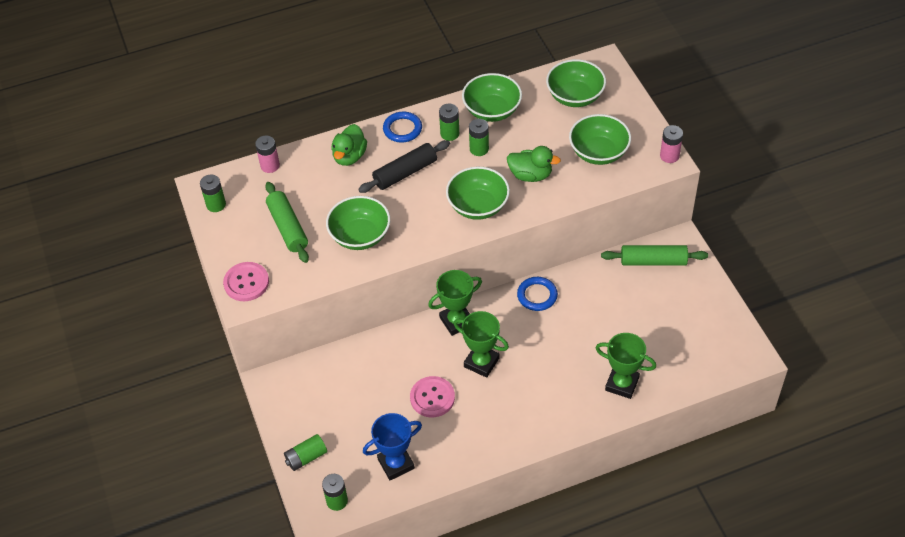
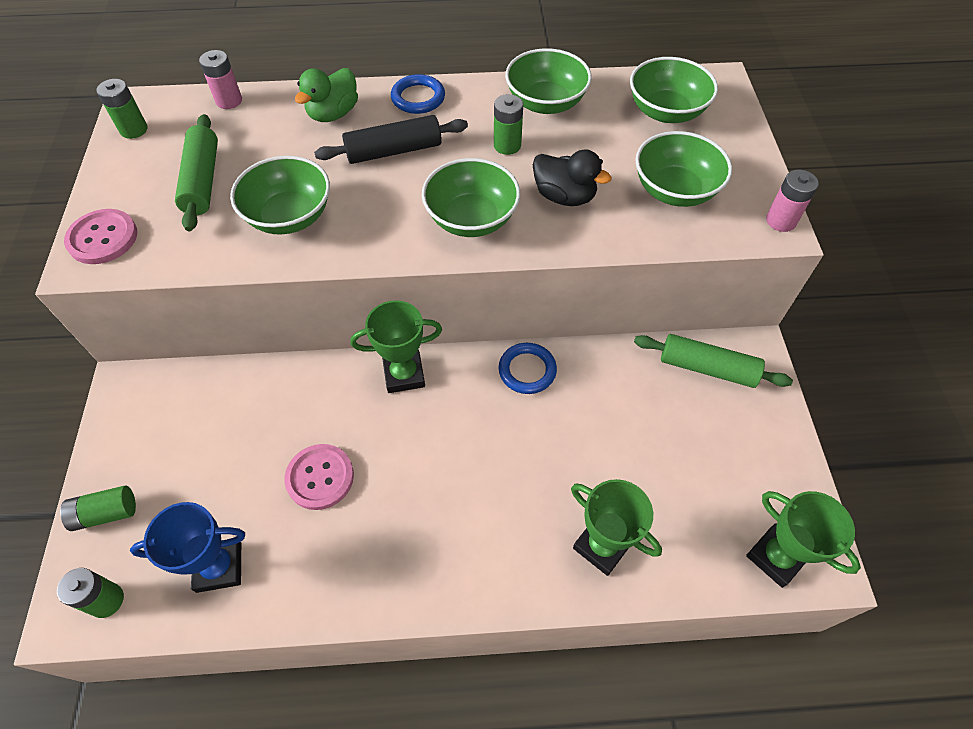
camera: 15 degrees right, 5 degrees up
(449, 134) = (476, 117): green battery -> none
(481, 362) = (411, 445): green trophy -> green trophy (776, 557)
(530, 175) = (564, 196): green duck -> black duck

